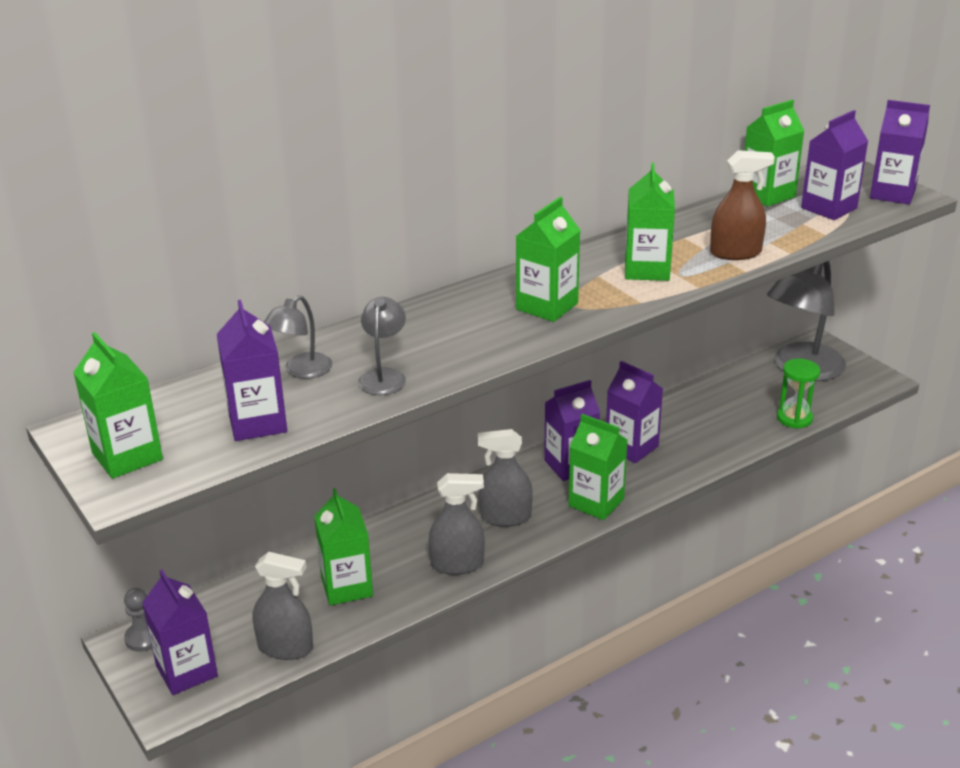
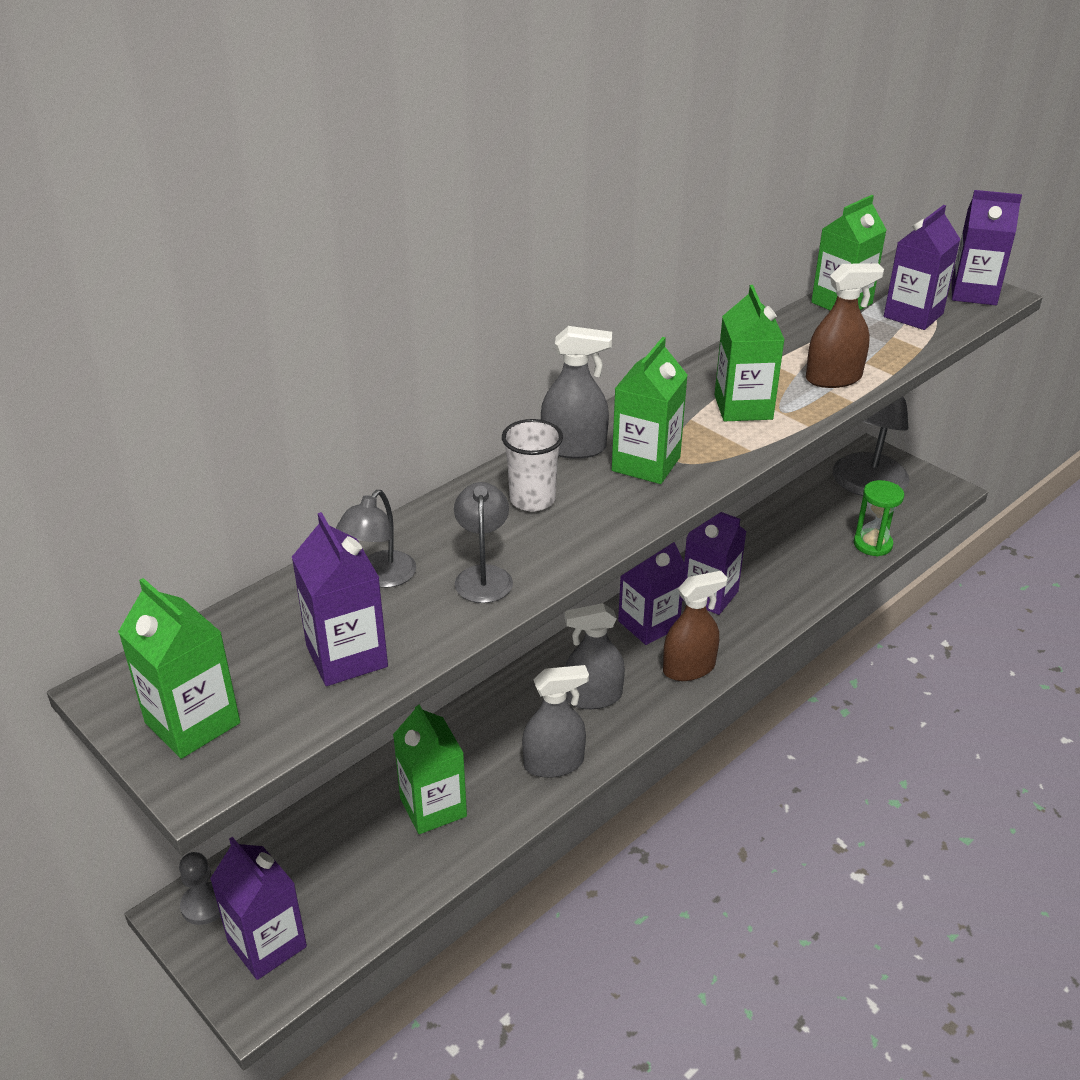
camera: 10 degrees left, 5 degrees up
(285, 647) = (379, 897): grey spray bottle -> grey spray bottle (574, 448)
(442, 325) = (532, 500): none -> white cup
(596, 502) = (689, 668): green carton -> brown spray bottle

